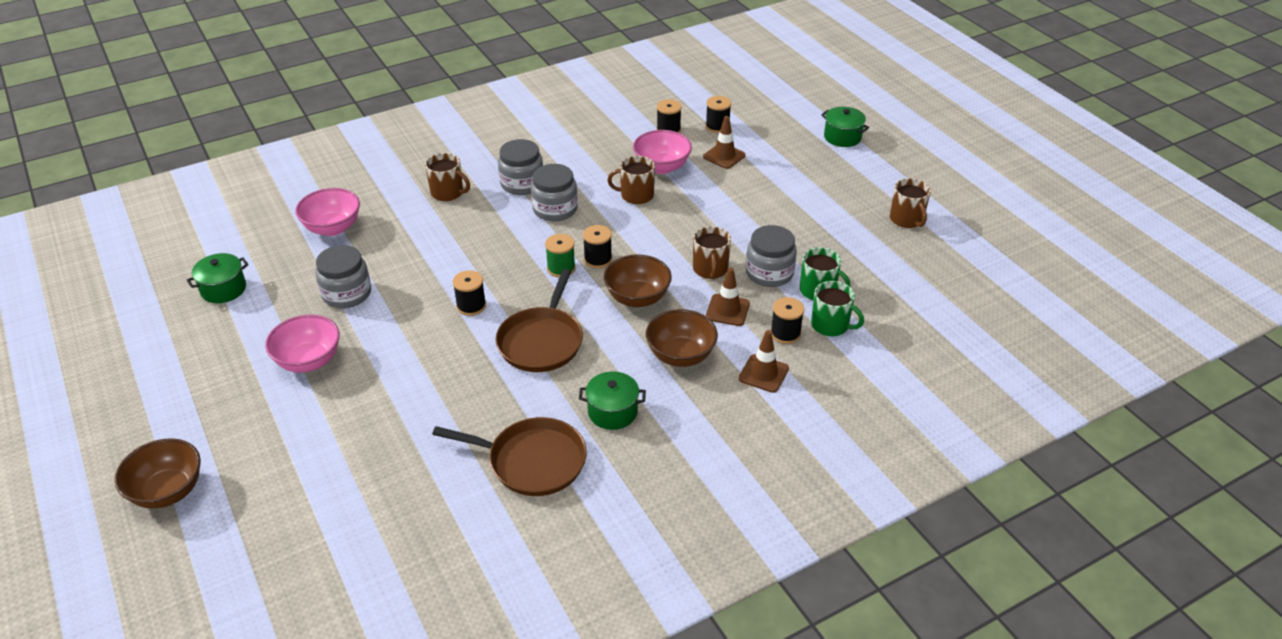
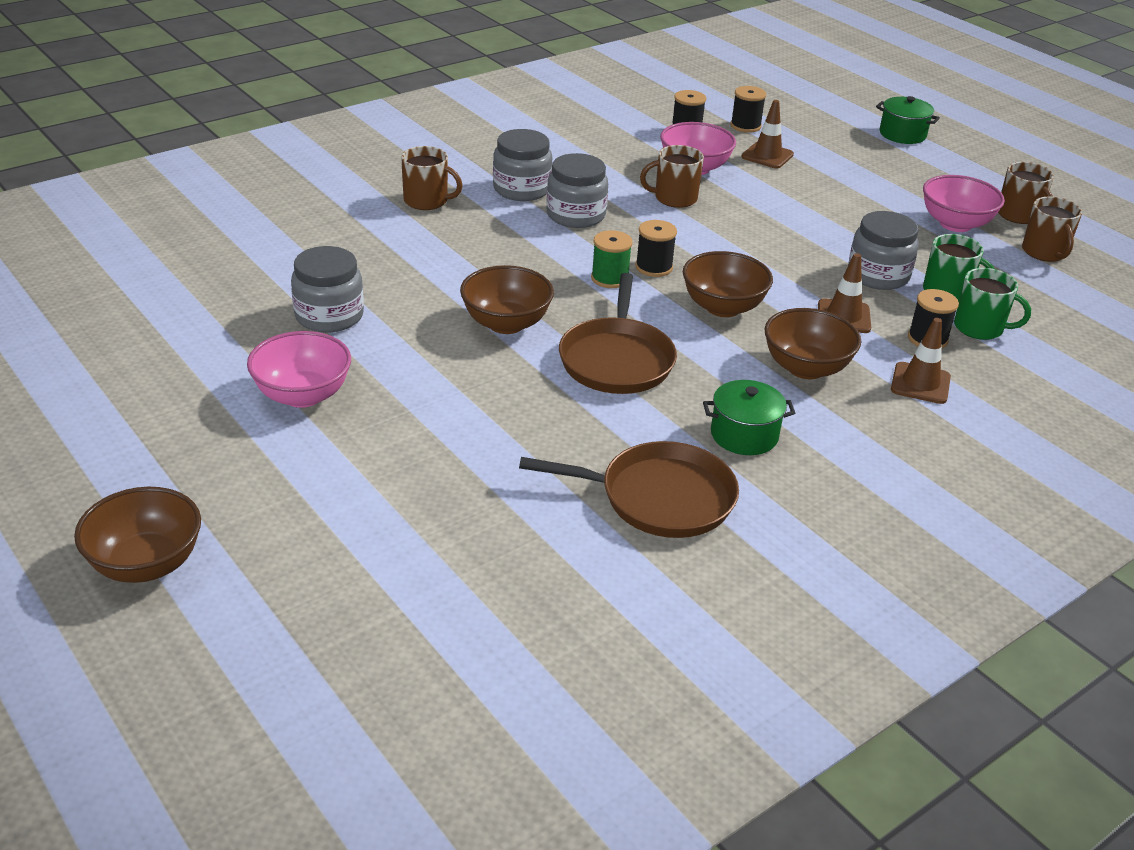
camera: 10 degrees left, 5 degrees down
(223, 289) = (151, 316): green pot -> none
(332, 228) = (283, 243): pink bowl -> pink bowl (955, 224)
(471, 306) = (506, 323): black spool -> brown bowl
(710, 269) = (802, 274): brown mug -> brown mug (1044, 252)

